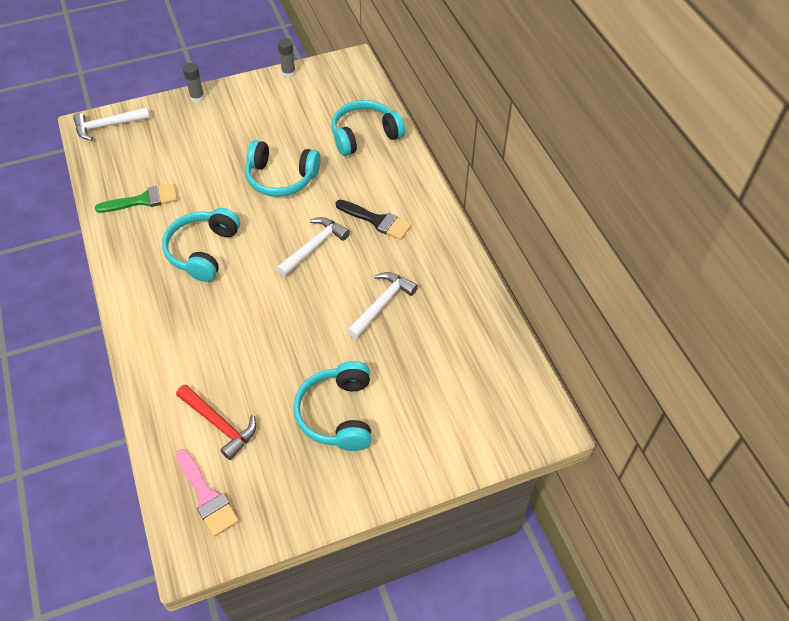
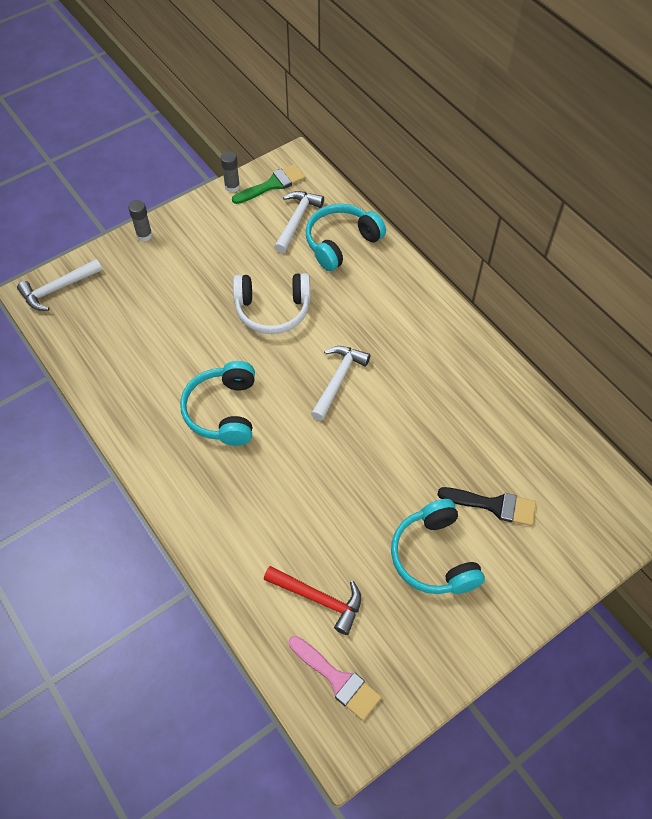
camera: 15 degrees left, 5 degrees up
(143, 200) = (134, 367): green brush -> green brush (272, 184)
(281, 178) = (272, 309): turquoise headphones -> white headphones
(377, 221) = (391, 336): black brush -> black brush (493, 505)
(382, 304) = (432, 427): white hammer -> white hammer (297, 220)

